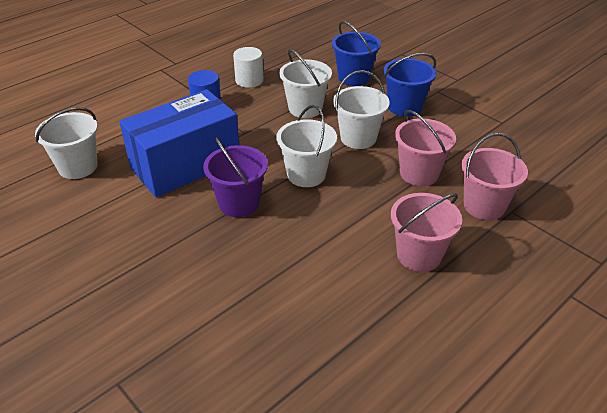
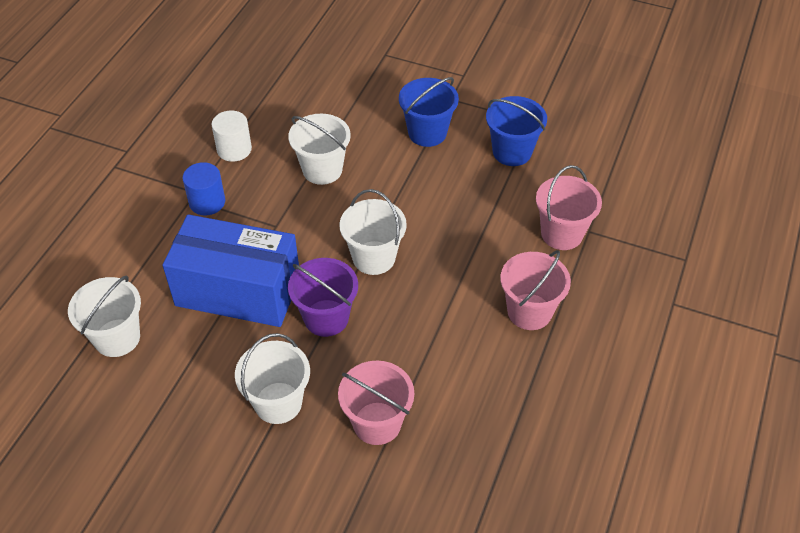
camera: 25 degrees left, 10 degrees up
(186, 164) = (238, 291): blue box -> blue box turned 75 degrees clockwise
(354, 78) = (351, 107): blue bucket -> blue bucket (512, 152)
(358, 138) = (401, 191): white bucket -> white bucket (278, 403)
(419, 174) = (484, 216): pink bucket -> pink bucket (377, 423)

